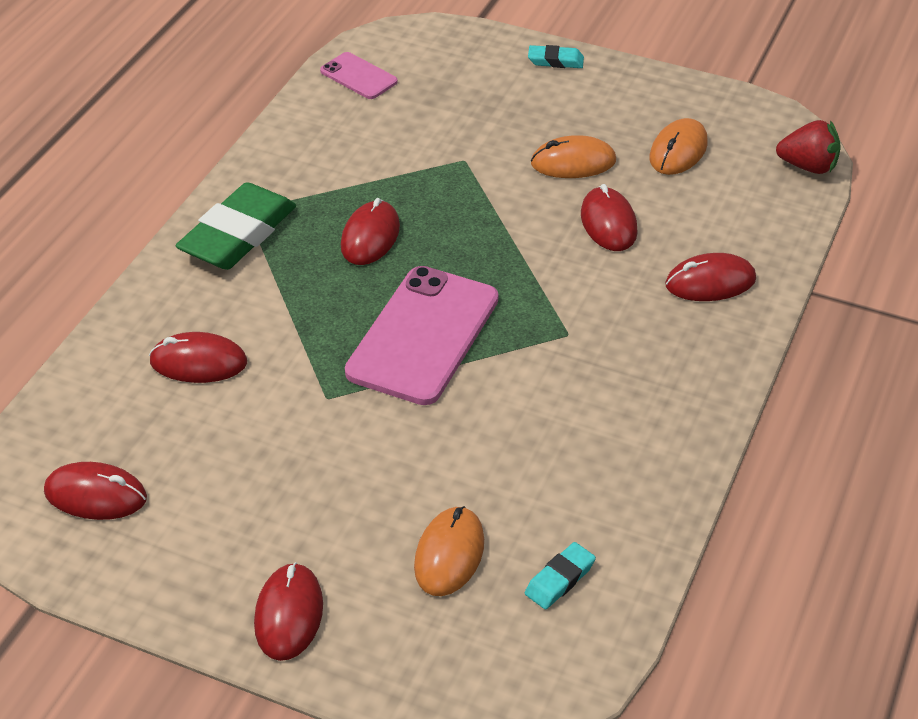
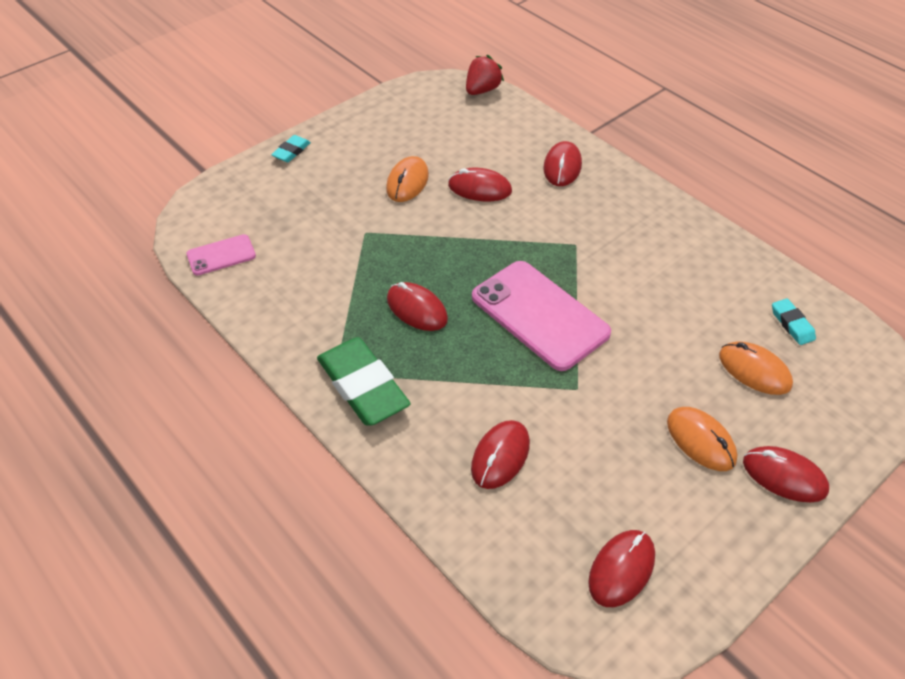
camera: 65 degrees left, 5 degrees up
(678, 151) = (429, 133): orange mouse -> orange mouse (700, 440)

